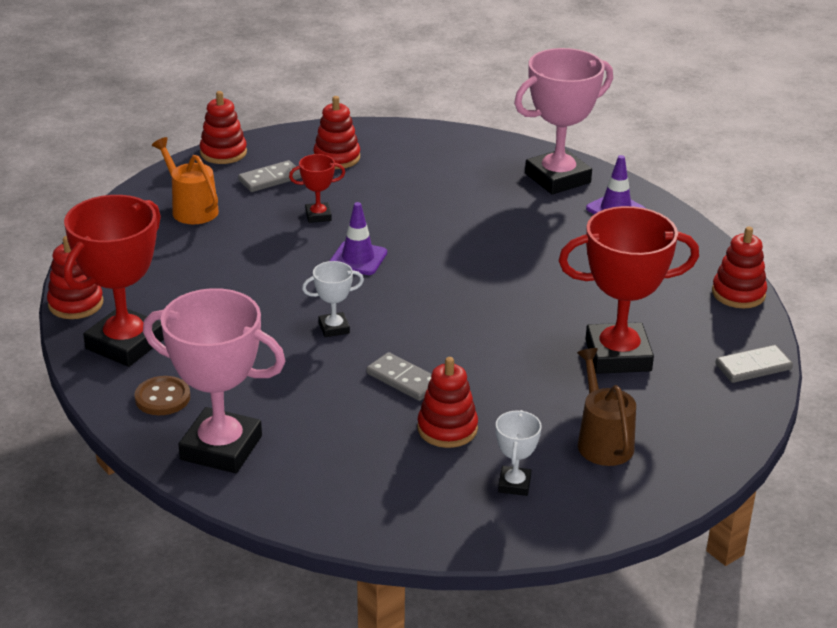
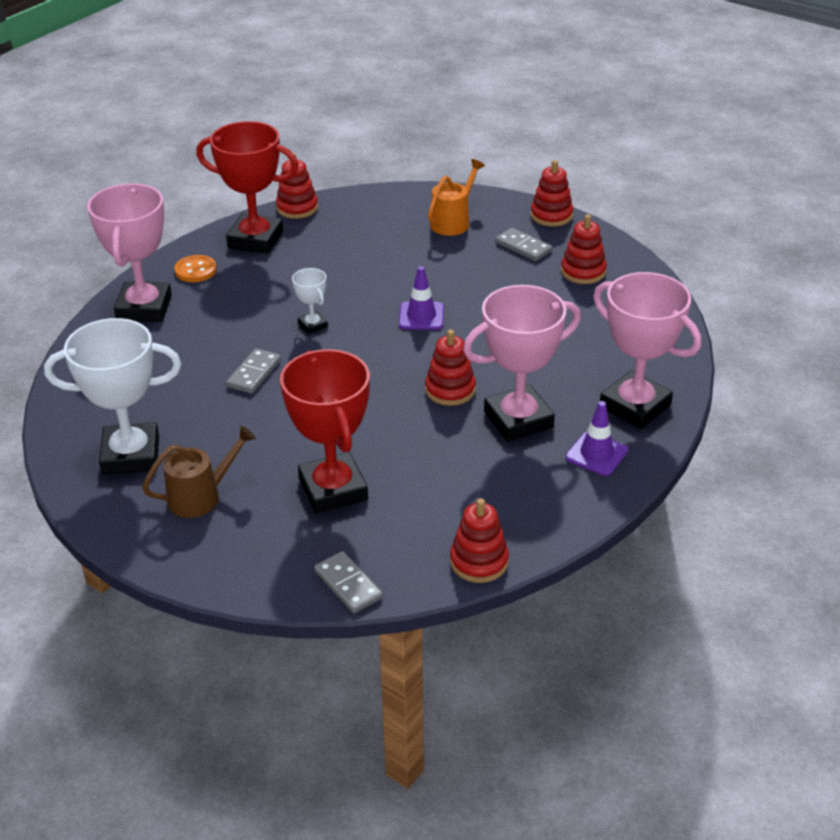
camera: 75 degrees right, 5 degrees up
(162, 398) = (195, 270): brown button -> orange button
(318, 216) = (478, 283): red trophy -> none
(447, 428) = (195, 408): red stacking toy -> red stacking toy (450, 390)
(514, 484) = (131, 455): white trophy -> white trophy, size x2.15
(552, 237) = (518, 419): none -> pink trophy

